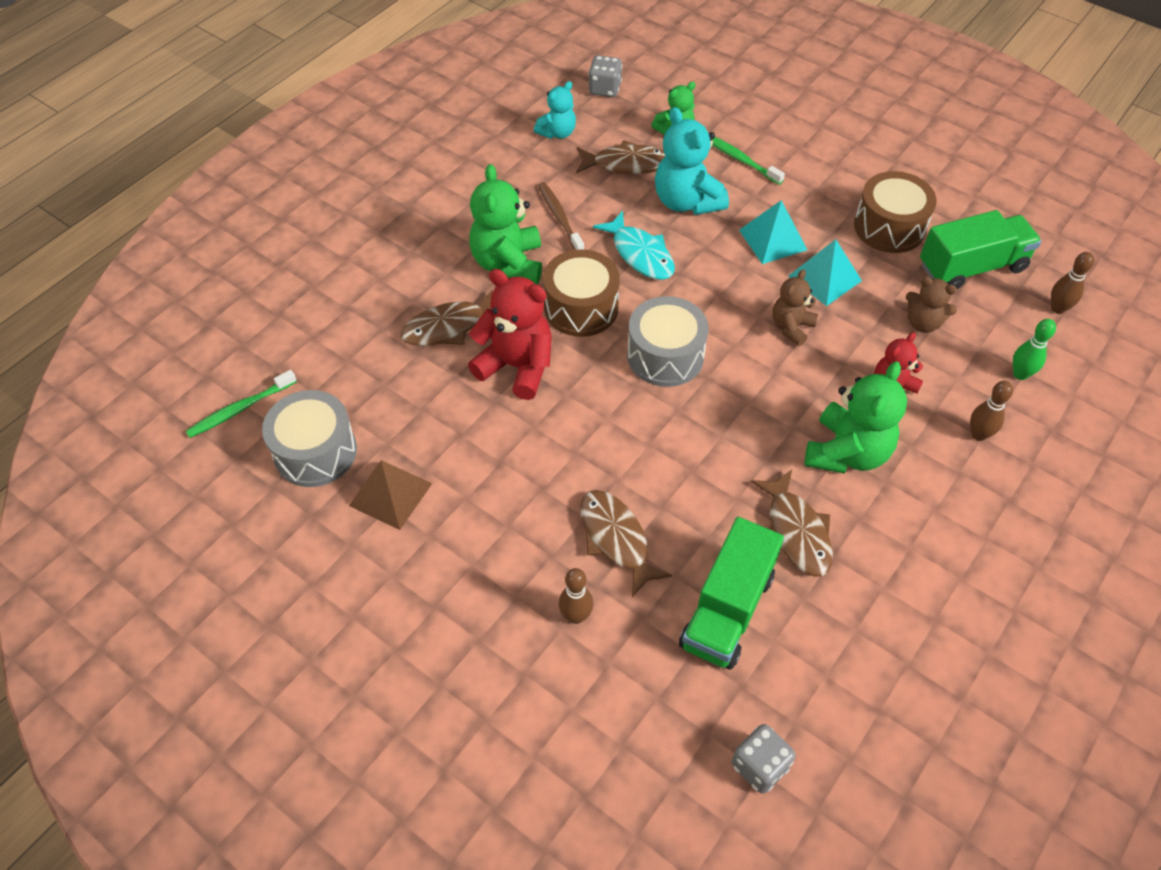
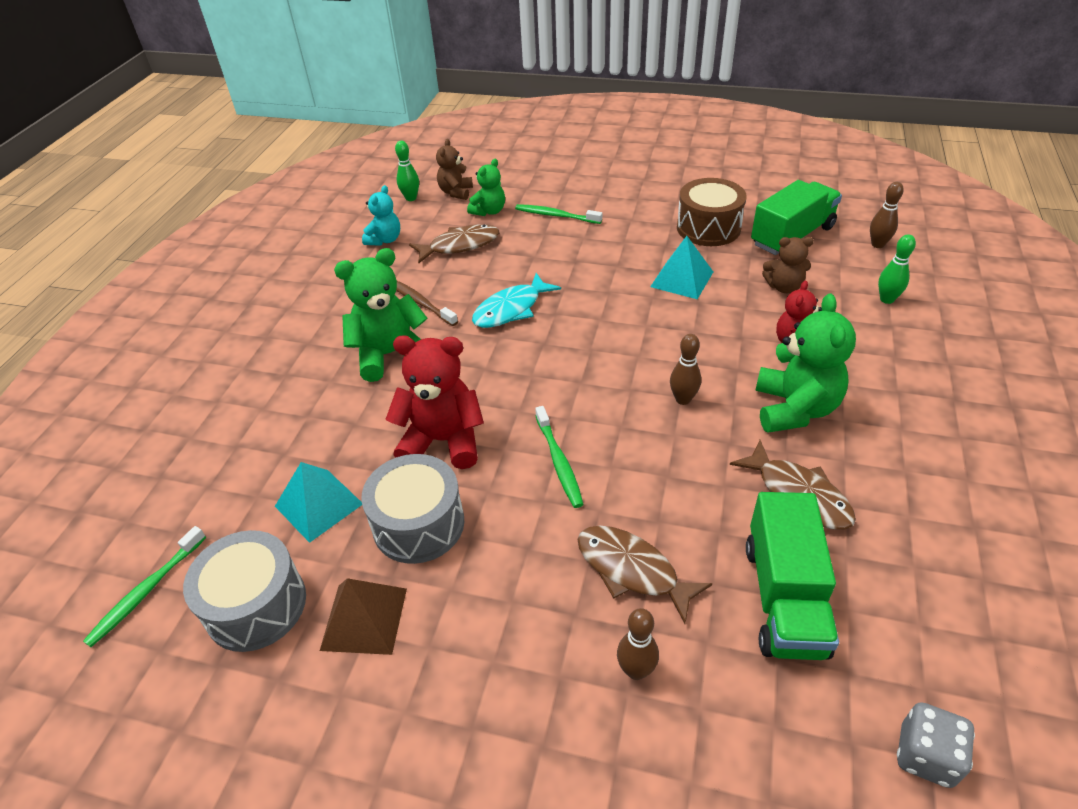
camera: 20 degrees left, 10 degrees down
(449, 327) = (355, 428): brown fish -> none
(508, 264) = (389, 354): green teddy bear -> green teddy bear turned 90 degrees clockwise
(581, 307) = (479, 369): brown drum -> none
(604, 89) = (411, 198): grey dice -> green bowling pin
(606, 422) = (559, 461): none -> green toothbrush
(640, 254) = (511, 309): turquoise fish -> turquoise fish turned 105 degrees clockwise
(665, 356) = (582, 384): grey drum -> grey drum (418, 524)
(686, 201) = (529, 258): turquoise teddy bear -> none
(773, 240) = (620, 264): turquoise pyramid -> turquoise pyramid (319, 505)
(791, 327) = (679, 324): brown teddy bear -> brown teddy bear (456, 192)
(978, 434) = (890, 355): brown bowling pin -> brown bowling pin (683, 399)

